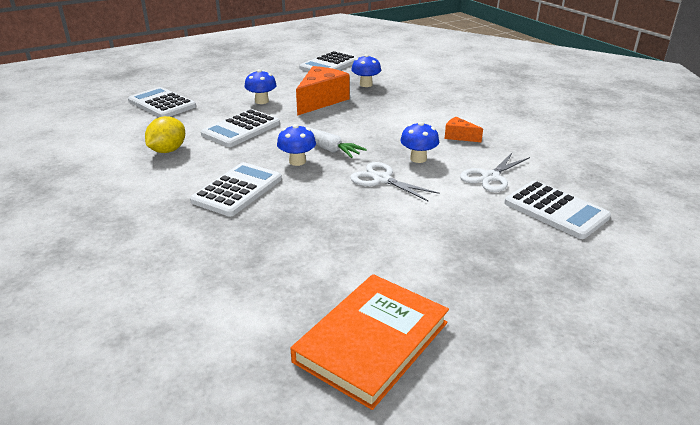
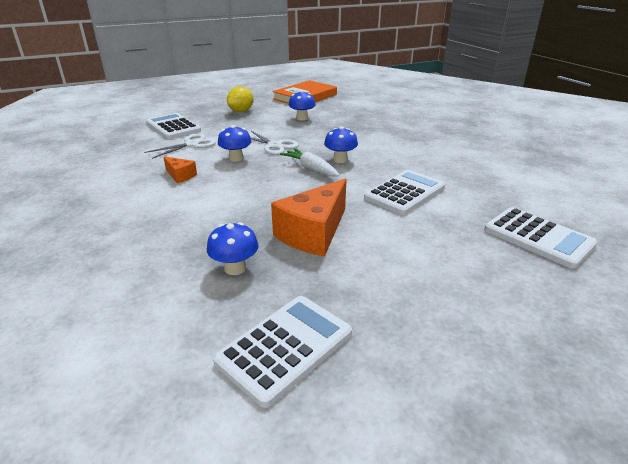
camera: 175 degrees left, 0 degrees up
(168, 150) = (463, 173): yellow lemon -> yellow lemon (241, 111)
(237, 190) = (382, 143): white calculator -> none
(261, 101) = (397, 236): blue mushroom -> blue mushroom (302, 118)

